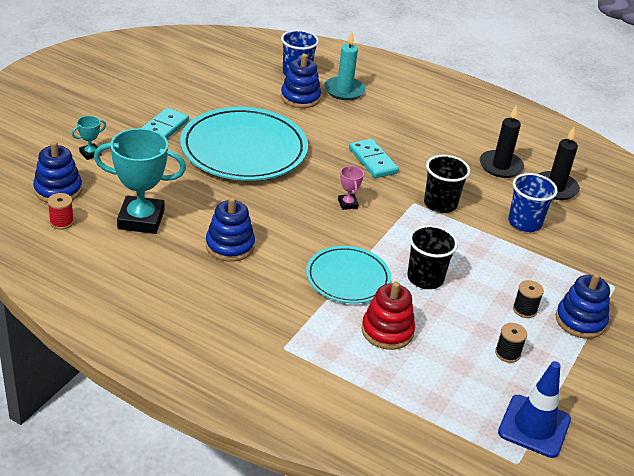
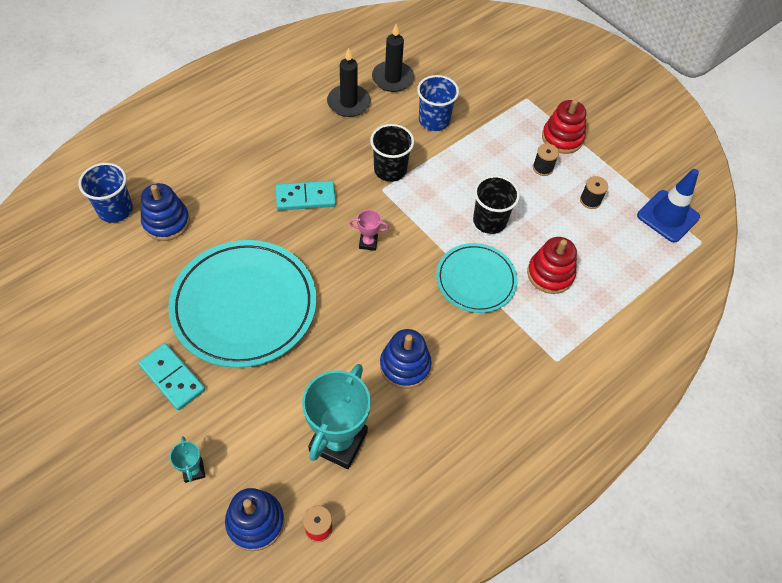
camera: 70 degrees left, 20 degrees up
(344, 90) = (170, 177): turquoise candle -> none
(580, 321) = (562, 138): blue stacking toy -> red stacking toy

